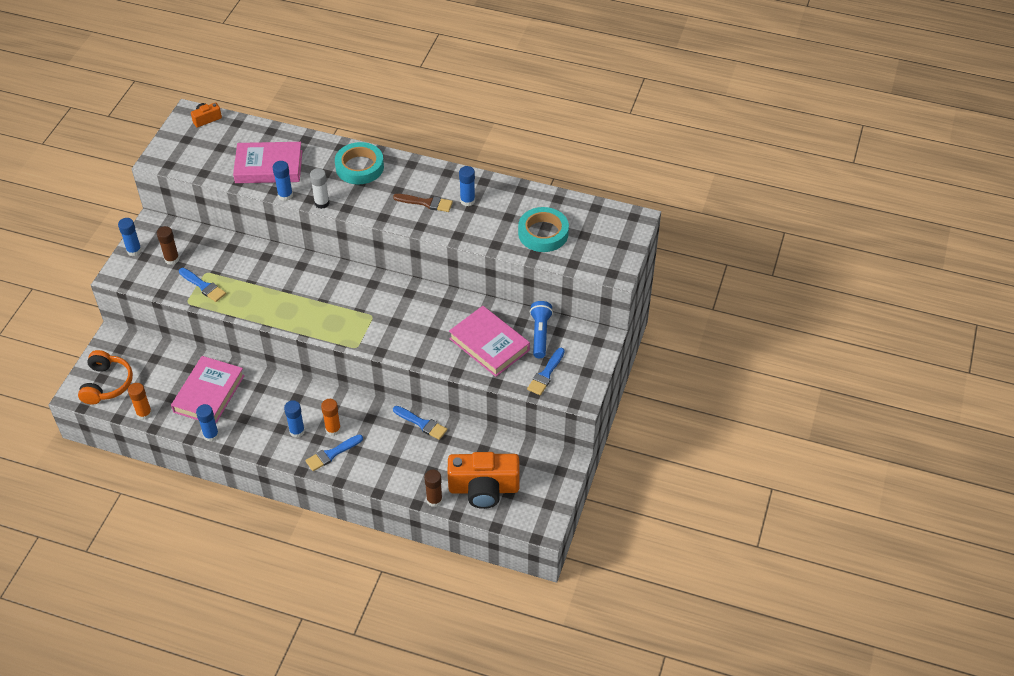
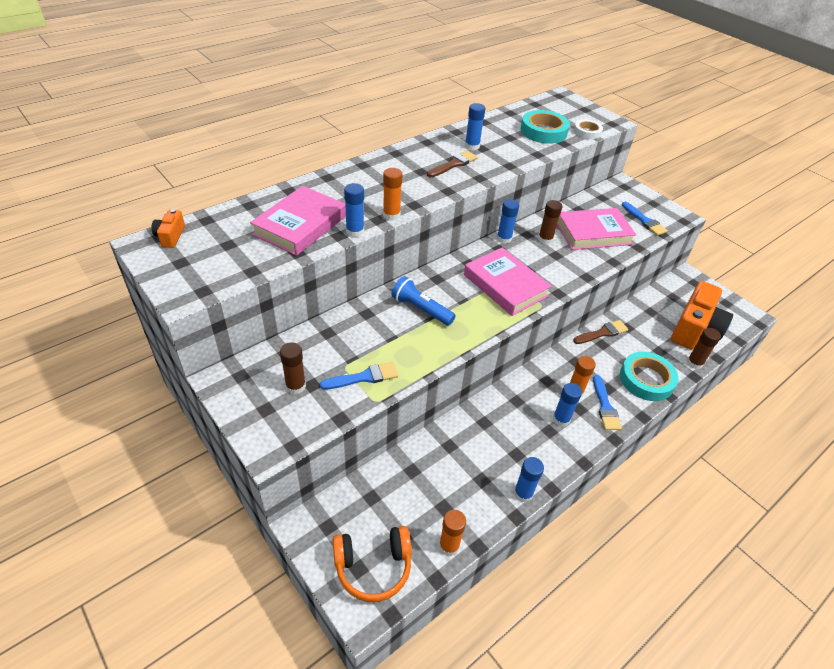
camera: 60 degrees left, 5 degrees down
(106, 384) = (373, 566): orange headphones -> orange headphones turned 135 degrees clockwise
(134, 250) = (246, 414): blue glue stick -> blue glue stick (504, 239)
(209, 393) = (462, 469): pink book -> pink book (505, 285)
(322, 203) = (391, 215): white glue stick -> orange glue stick
(359, 167) = (367, 177): turquoise tape -> turquoise tape (646, 379)
(422, 423) = (602, 333): blue brush -> brown brush
(449, 316) = (545, 239): none -> brown glue stick
(540, 334) = (599, 206): blue flashlight -> blue flashlight (421, 309)
(573, 262) = (587, 132): none -> white tape

